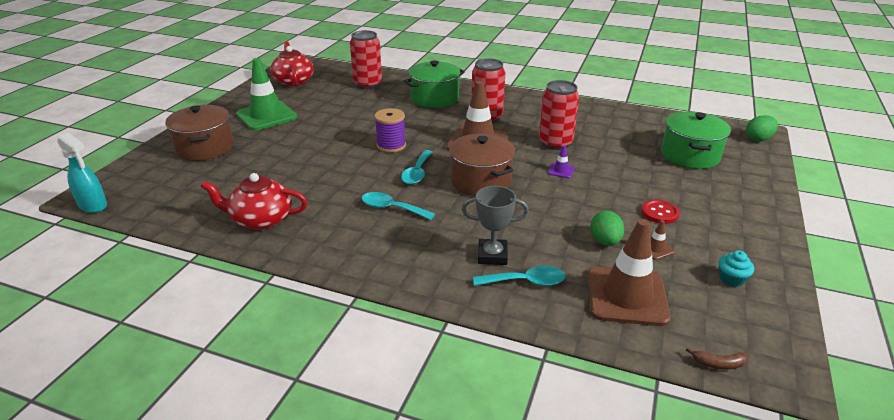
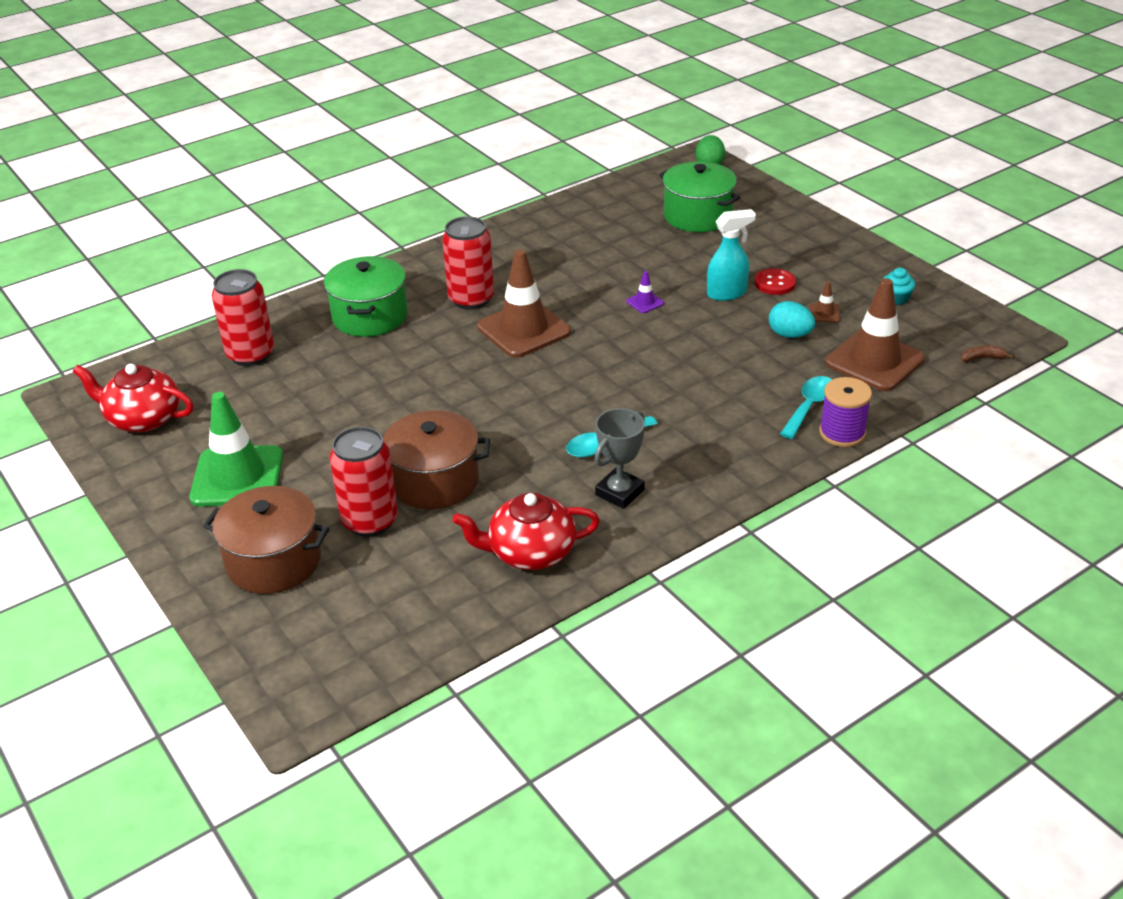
camera: 55 degrees left, 5 degrees up
(93, 206) = (334, 706): turquoise spray bottle -> turquoise spray bottle (727, 293)
(261, 219) = (530, 552): red teapot -> red teapot turned 45 degrees clockwise
(391, 145) = (458, 395): purple spool -> purple spool (842, 433)
(417, 173) = (546, 399): turquoise spoon -> none
(481, 181) = (611, 361): brown pot -> brown pot (434, 481)
(492, 255) = (753, 409): grey trophy -> grey trophy (619, 492)
(555, 143) = (585, 280): red can -> red can (370, 521)
(605, 241) = (790, 335): green egg -> turquoise egg
(718, 364) = (982, 358): brown banana -> brown banana turned 135 degrees counterclockwise

